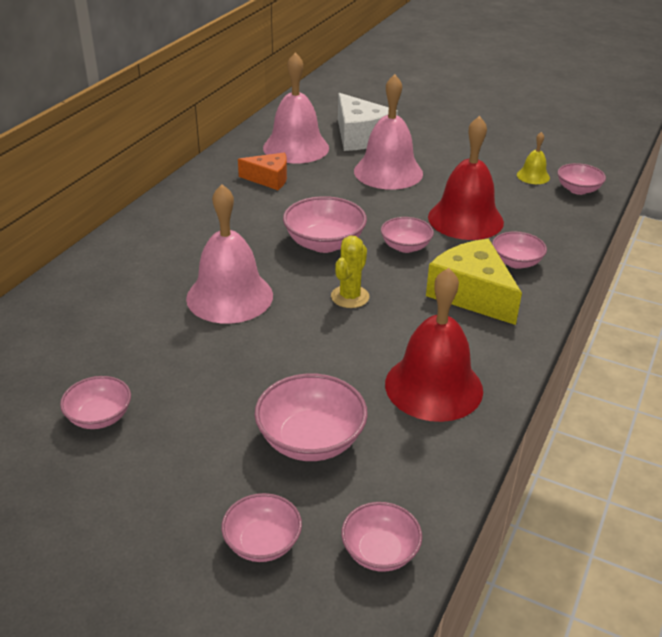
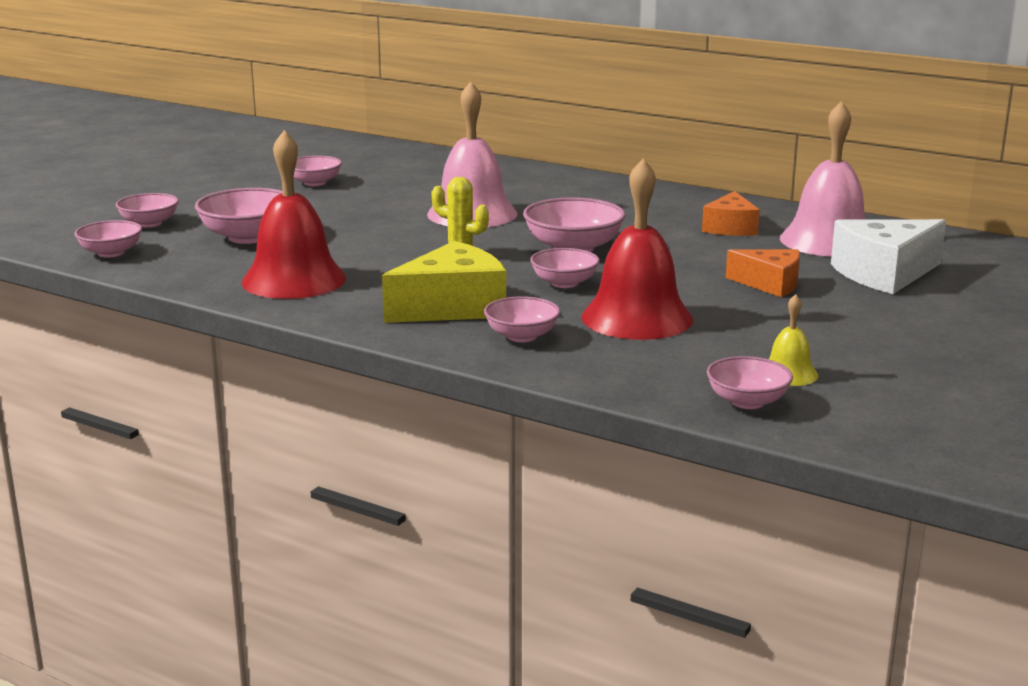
camera: 95 degrees right, 15 degrees down
(388, 172) = (770, 284): pink bell -> orange cheese

